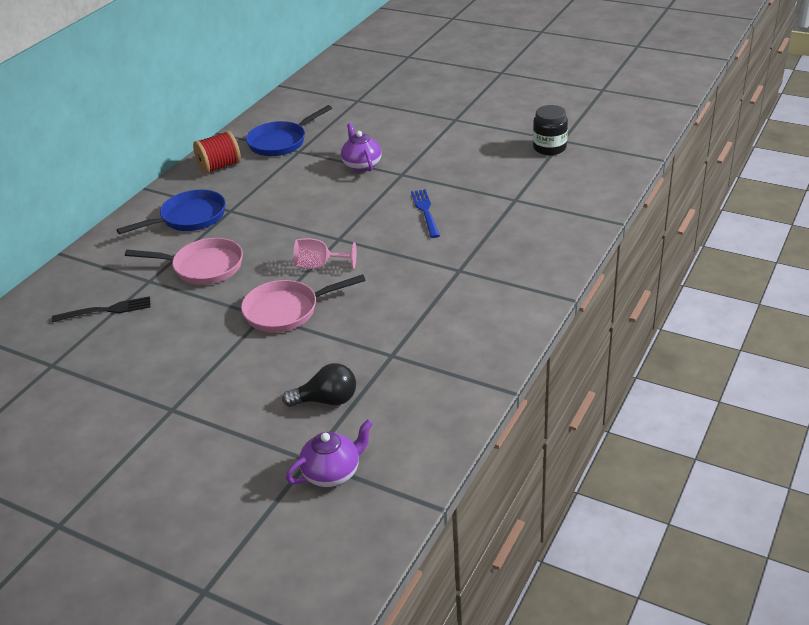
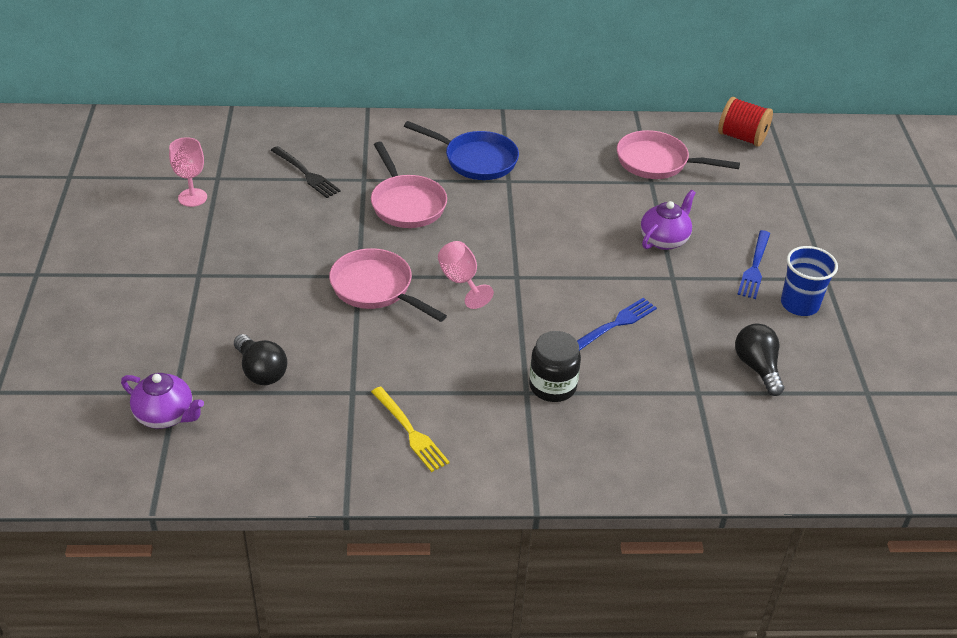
camera: 55 degrees right, 5 degrees up
(61, 388) = (192, 197): none -> pink goblet
(219, 167) = (577, 140): red spool -> red spool (741, 137)
(281, 142) = (657, 162): blue pan -> pink pan
(421, 140) = (755, 267): none -> blue fork
(456, 336) = (410, 432): none -> yellow fork
(469, 136) = (799, 304): none -> blue cup
(511, 170) = (757, 367): none -> black light bulb
(549, 148) = (838, 386): black jar -> black jar (552, 386)

